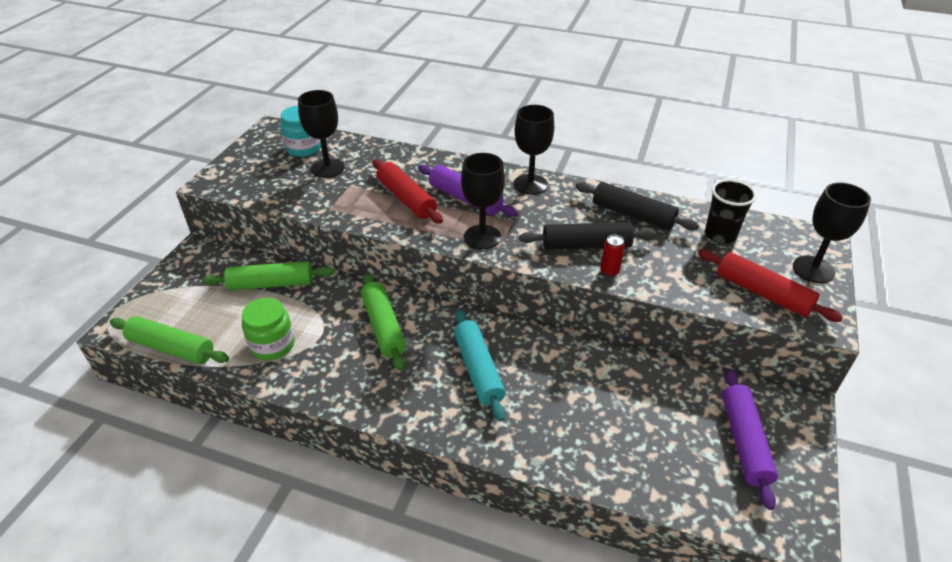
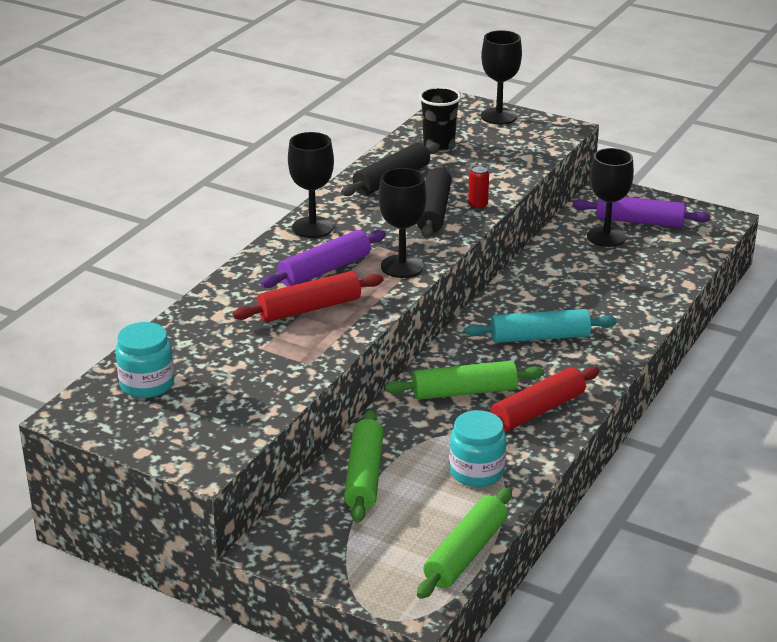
camera: 80 degrees left, 10 degrees down
(272, 345) = (476, 472): green jar -> turquoise jar
(328, 168) = (212, 364): black goblet -> black goblet (606, 237)
(762, 293) = (524, 144): red rolling pin -> red rolling pin (538, 411)

